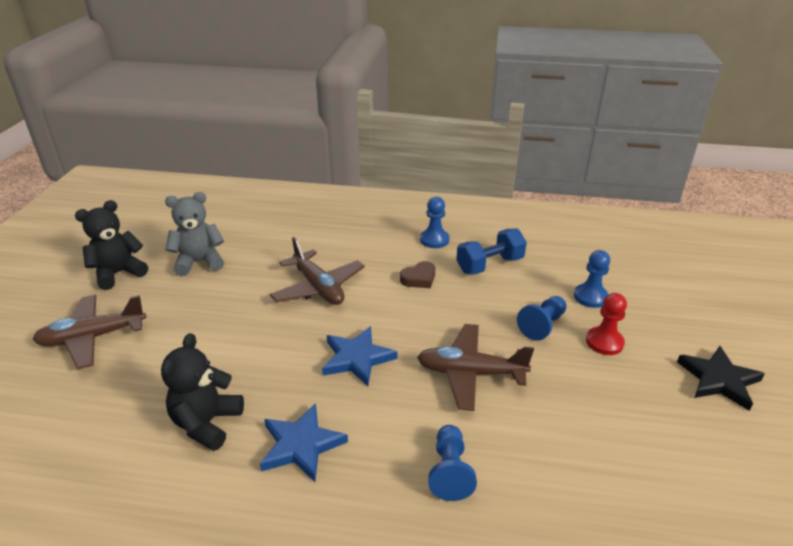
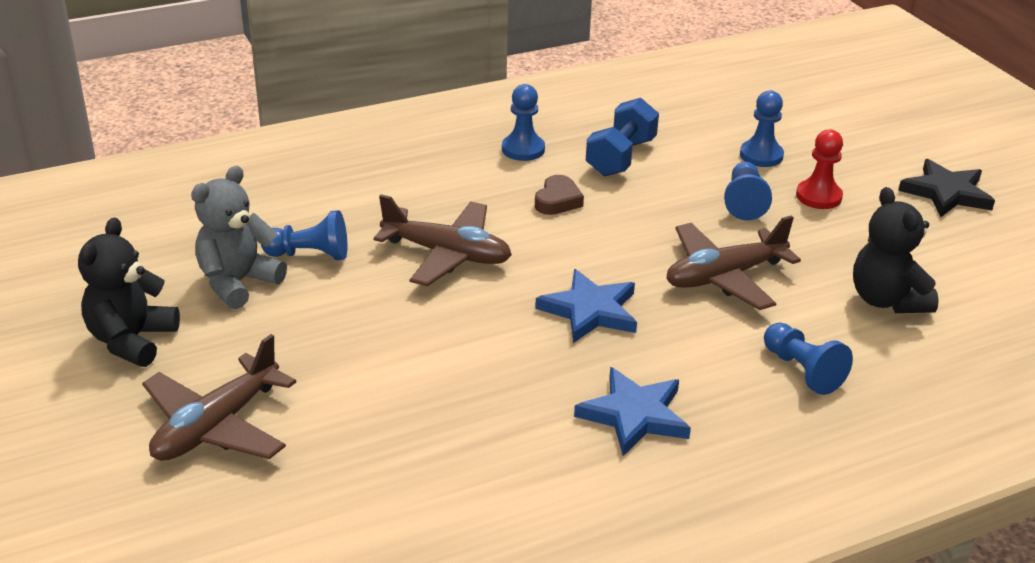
camera: 35 degrees left, 0 degrees up
(207, 423) = (504, 443): black teddy bear -> black teddy bear (886, 300)
(250, 260) = (310, 254): none -> blue pawn

